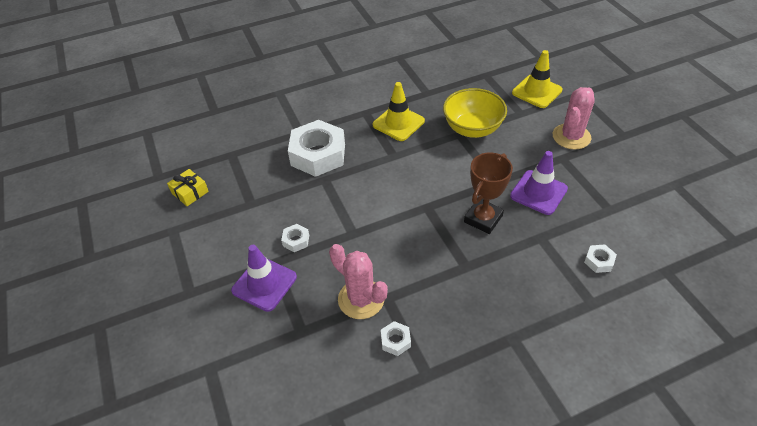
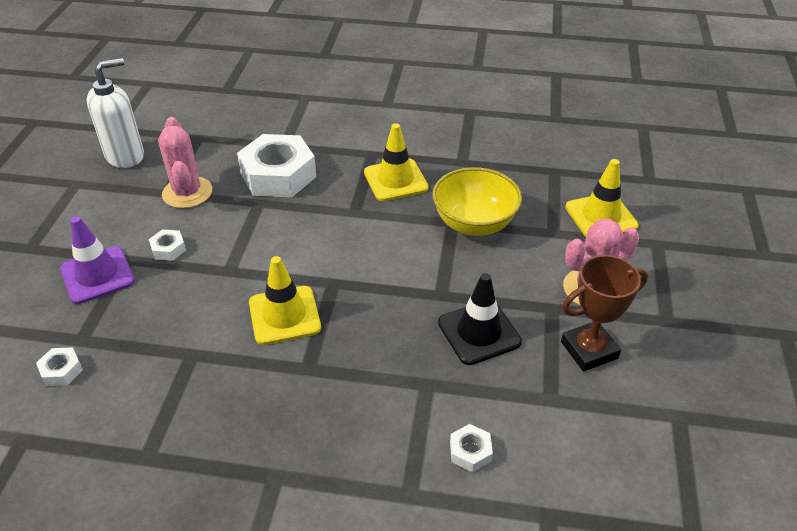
camera: 30 degrees right, 5 degrees down
(190, 192) = (125, 156): yellow gift -> white soap dispenser
(361, 299) = (166, 341): pink cactus -> pink cactus (187, 193)
(395, 341) = (154, 402): white nut -> white nut (61, 370)
(419, 242) = (284, 315): none -> yellow traffic cone
(483, 219) = (381, 327): brown trophy -> brown trophy (589, 350)
(538, 192) = (479, 332): purple traffic cone -> black traffic cone

